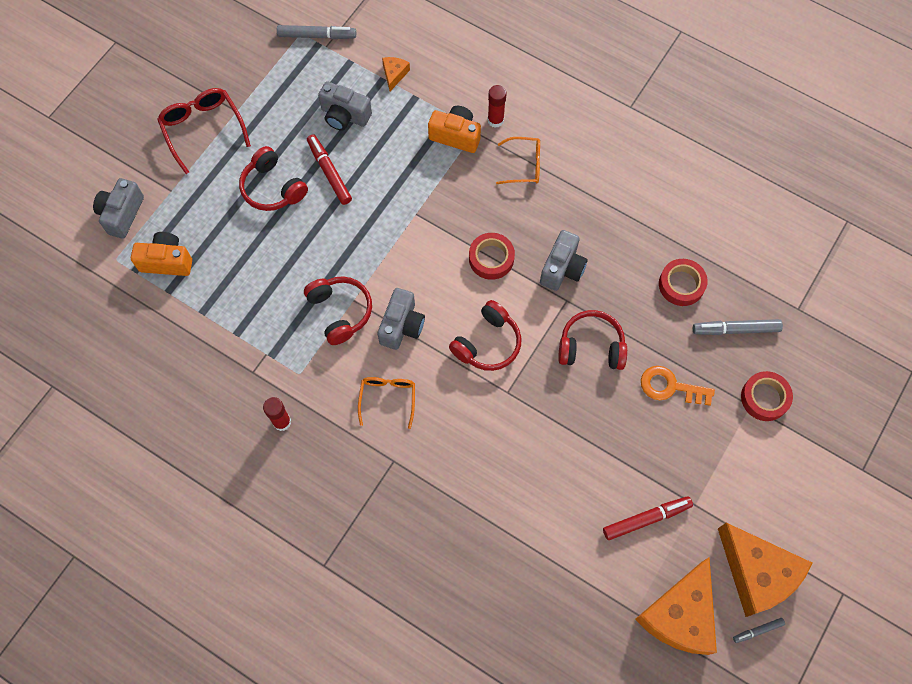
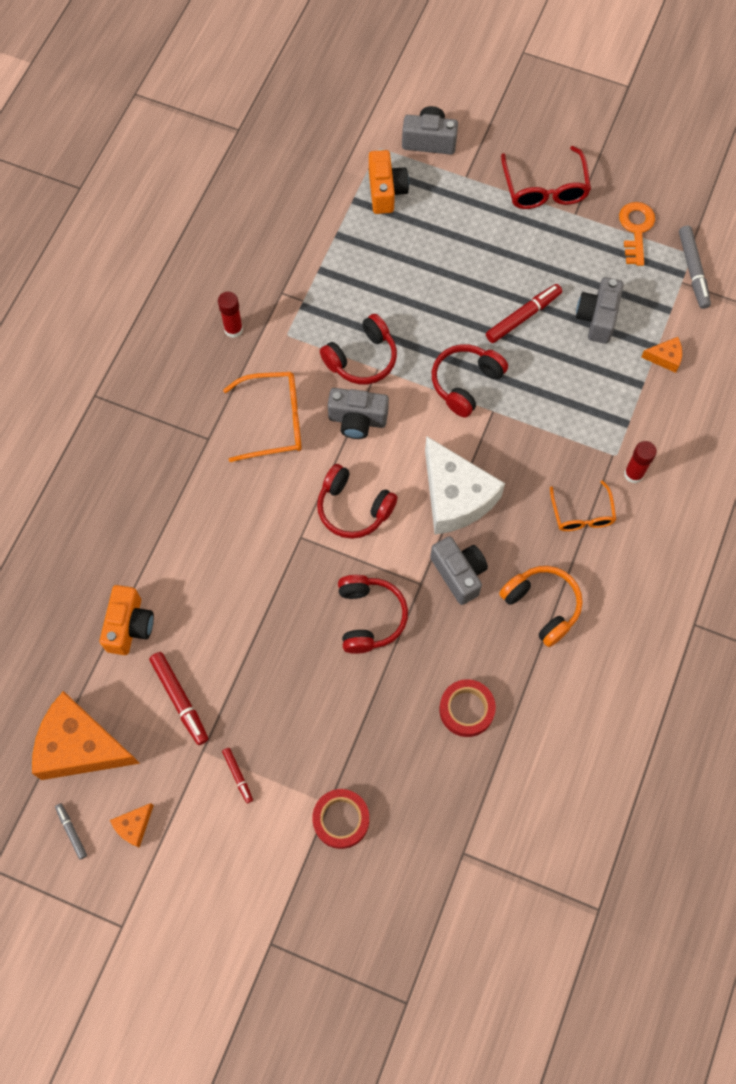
camera: 80 degrees right, 0 degrees up
(203, 129) = (545, 188): red glasses -> red glasses turned 120 degrees clockwise
(272, 188) = (491, 267): red headphones -> red headphones (465, 383)
(387, 398) = (274, 421): orange glasses -> orange glasses, size x1.51
(455, 136) = (602, 435): orange camera -> orange camera (129, 626)
(491, 258) = (455, 496): red tape -> white cheese
(562, 268) = (459, 573): grey camera -> grey camera turned 135 degrees counterclockwise
(600, 211) = (542, 606): none -> orange headphones
(670, 387) = (336, 710): orange key -> orange key (635, 229)
(720, 477) = (238, 776): none -> red marker
(735, 329) = (421, 778): grey marker -> none
(757, 573) = (134, 826): orange cheese -> orange cheese, size x0.43

